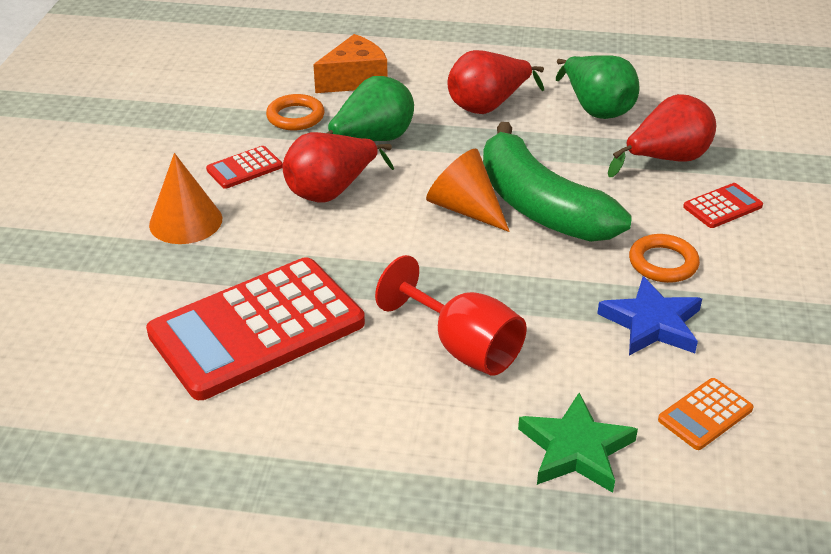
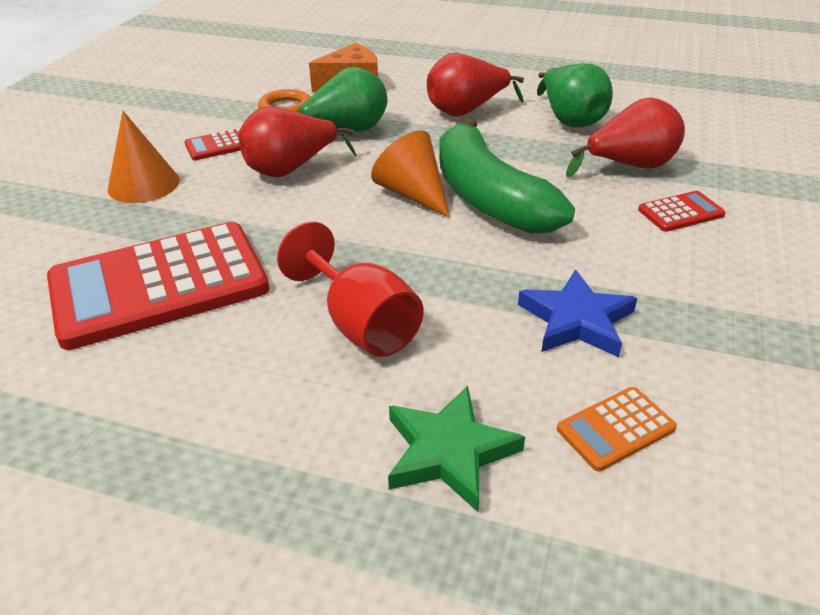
camera: 10 degrees right, 0 degrees up
(663, 263) = (603, 260): orange ring -> none

